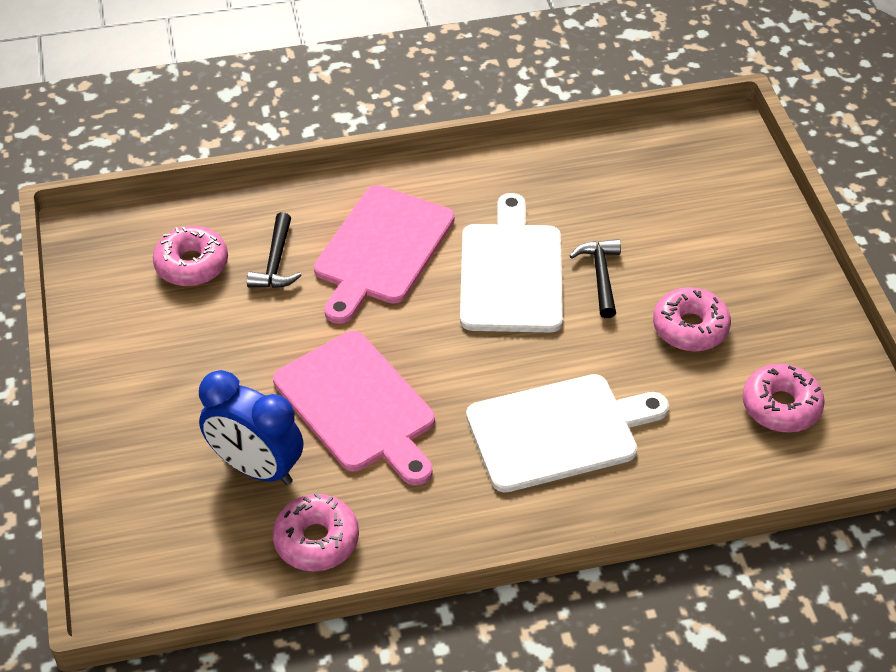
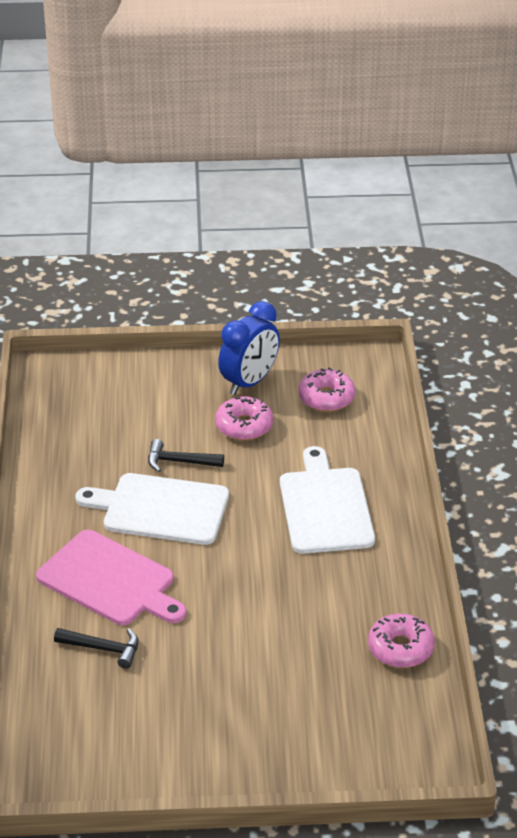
camera: 80 degrees left, 10 degrees down
(192, 264) = (87, 705): pink donut -> none
(256, 468) = (325, 678): blue clock -> blue clock (249, 382)
(358, 406) = (276, 612): pink cutting board -> none

